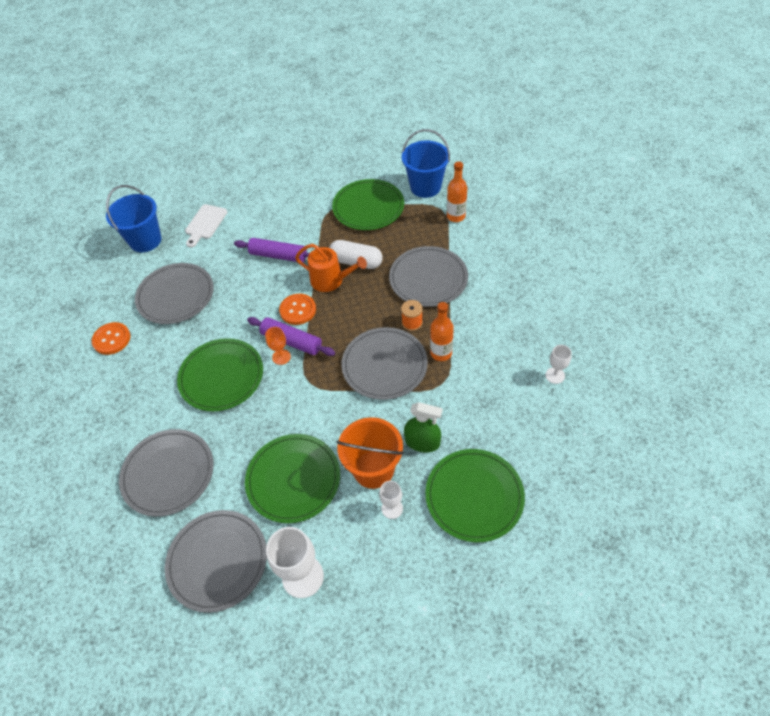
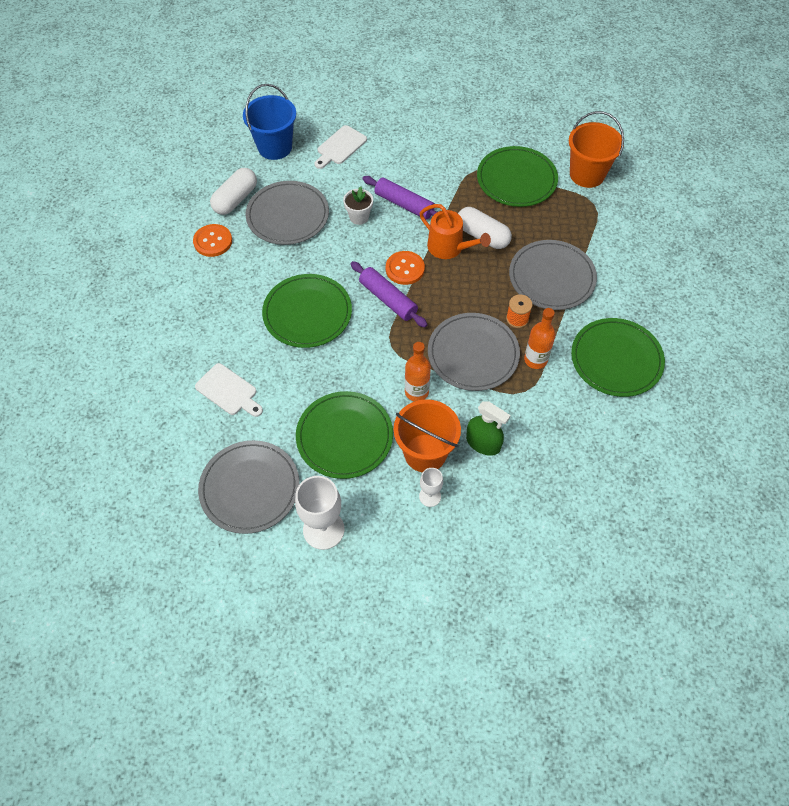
camera: 15 degrees right, 5 degrees up
(122, 295) = (235, 199): none -> white capsule
(168, 473) = (228, 391): grey plate -> white cutting board
(241, 278) = (359, 217): none -> white flower pot
(281, 357) = (372, 312): orange goblet -> none
(425, 187) = (587, 174): blue bucket -> orange bucket
(456, 216) = (607, 218): orange bottle -> orange bottle (416, 392)
(474, 496) = (515, 512): green plate -> green plate (616, 359)
(555, 375) = (646, 421): white goblet -> none

